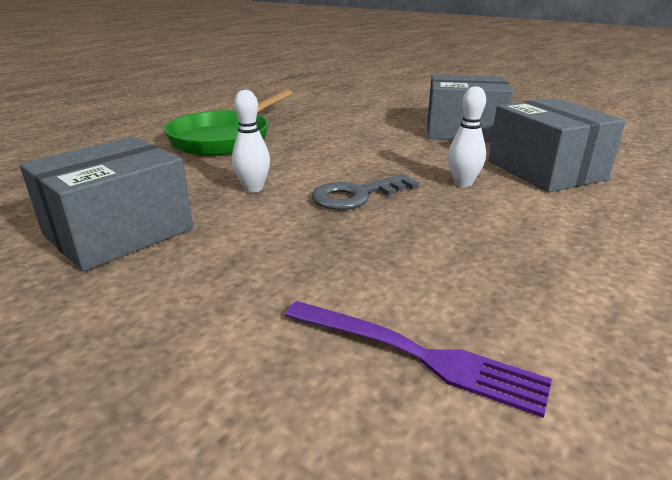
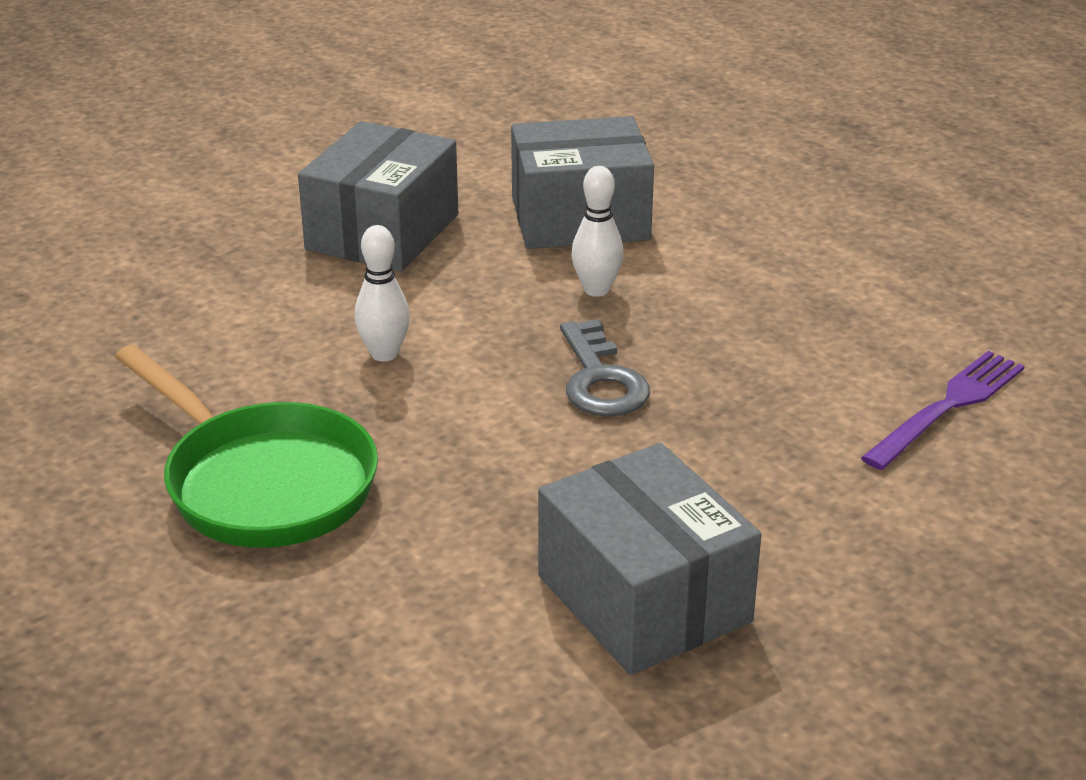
camera: 75 degrees left, 5 degrees up
(253, 189) = (536, 467): white bowling pin -> white bowling pin (384, 354)

